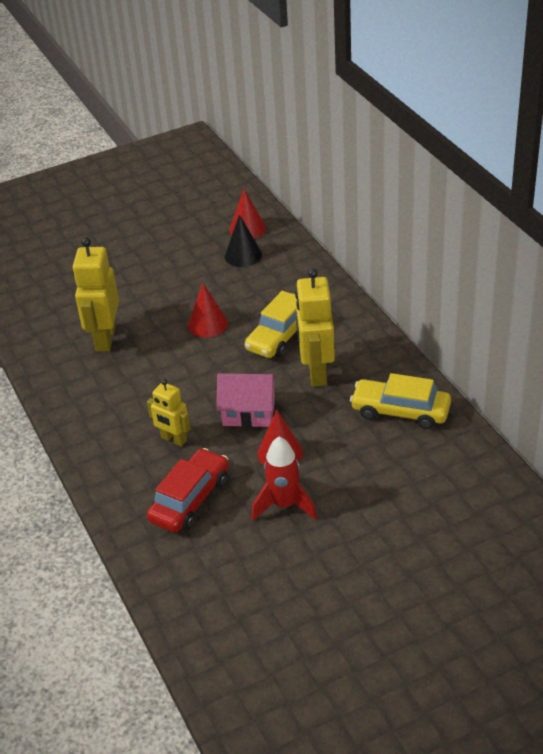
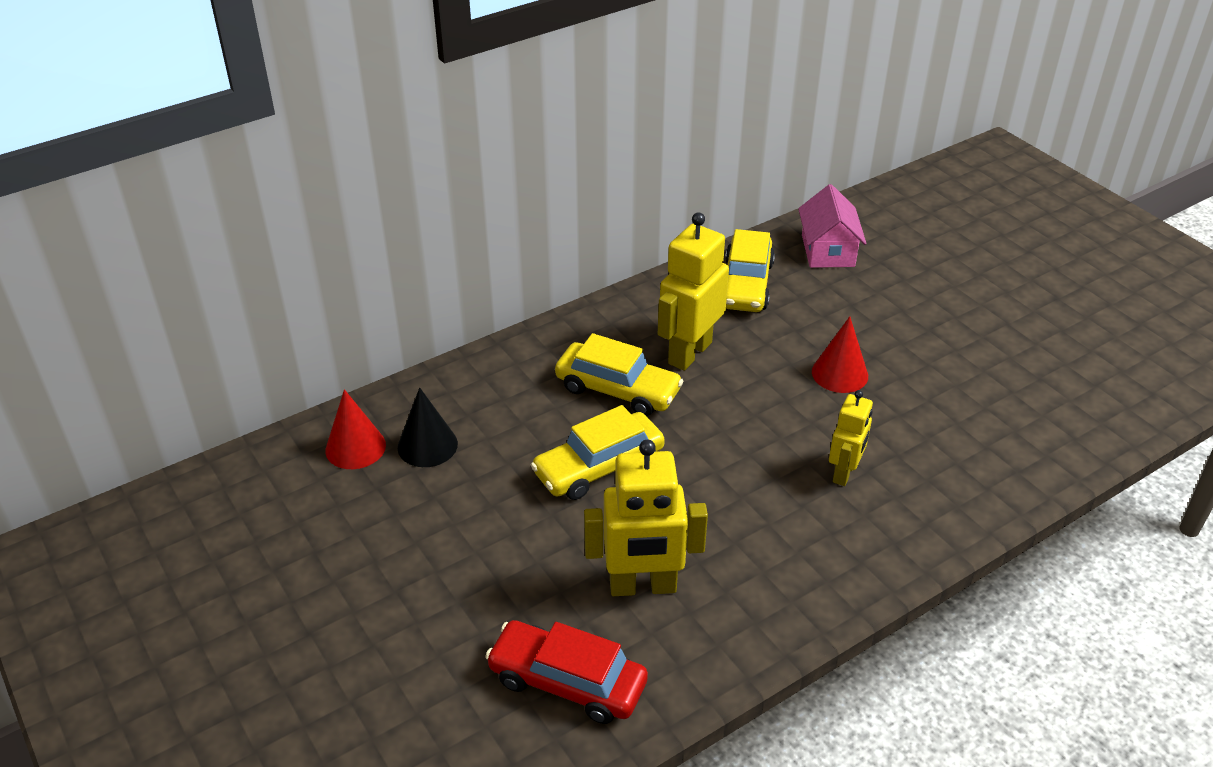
camera: 100 degrees left, 0 degrees up
(190, 499) = (942, 443): red car -> red car (567, 681)
(207, 324) = (599, 467): red cone -> yellow car
(249, 412) = (776, 406): pink house -> pink house (828, 251)
(284, 505) = (921, 363): red rocket -> none
(316, 372) = (689, 353): yellow robot -> yellow robot turned 135 degrees clockwise

